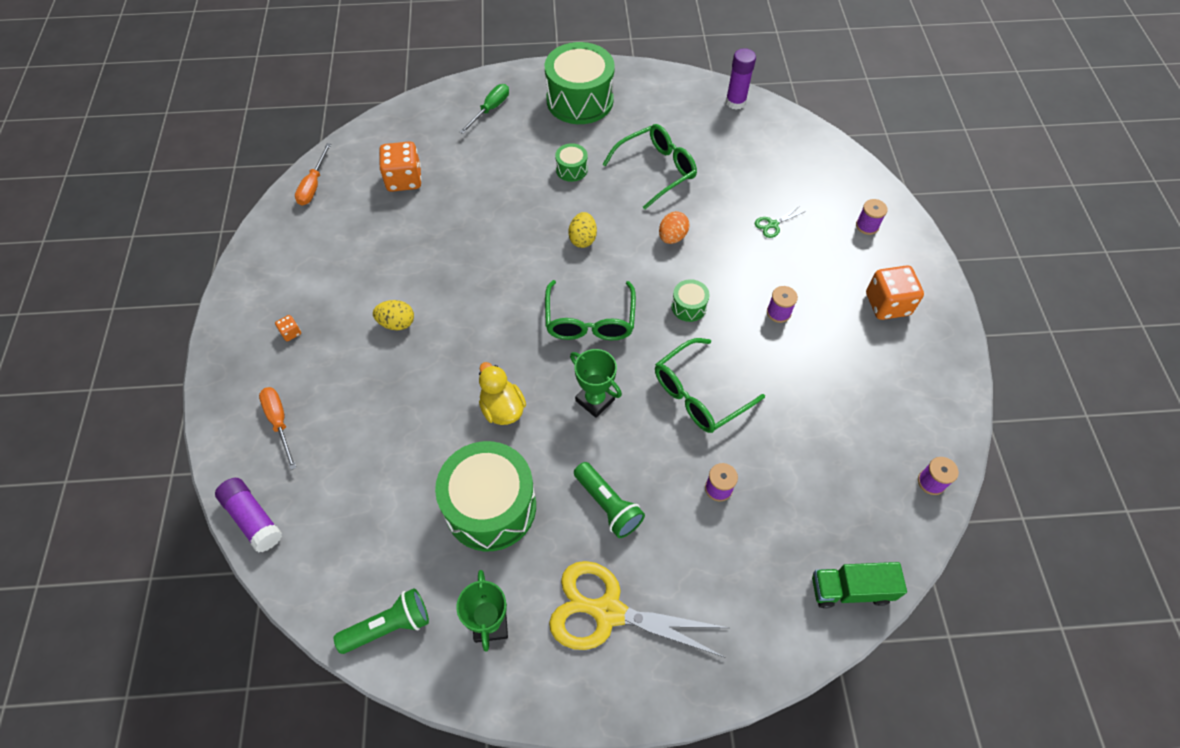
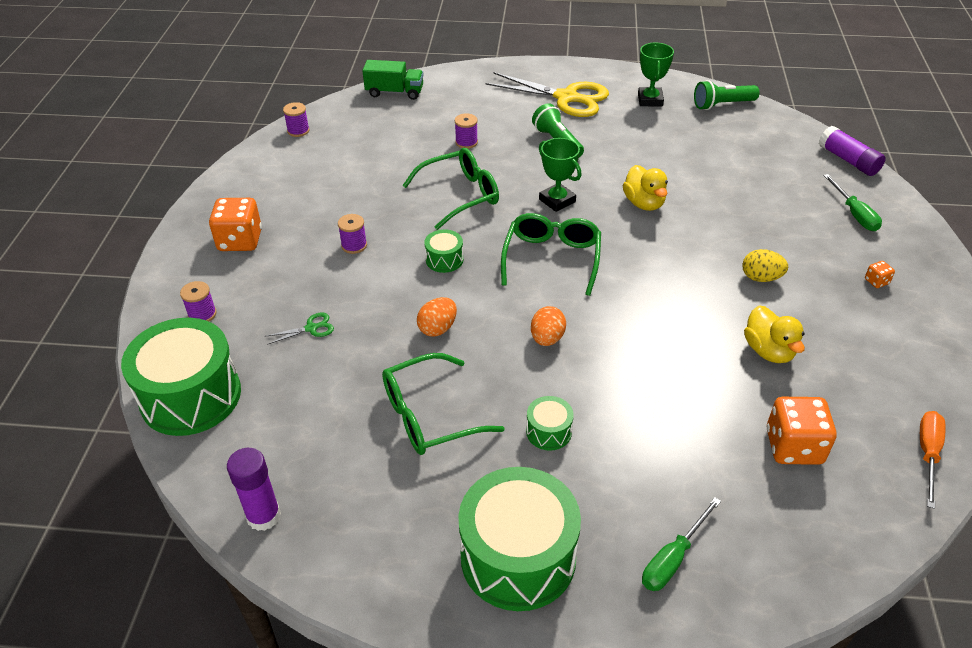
camera: 170 degrees left, 15 degrees down
(279, 422) = (854, 214): orange screwdriver -> green screwdriver
(405, 250) = (768, 351): none -> yellow duck
(490, 506) = (652, 149): green drum -> green drum (191, 396)
(582, 239) = (547, 338): yellow egg -> orange egg

